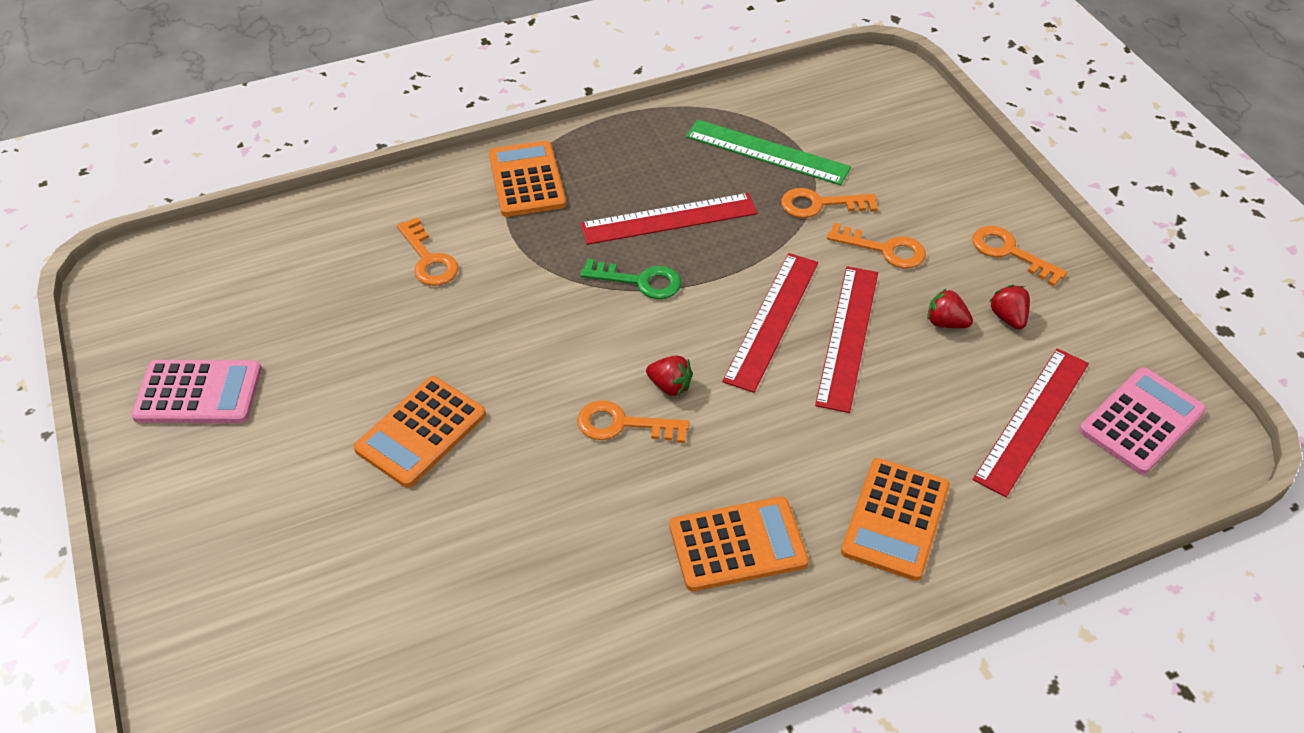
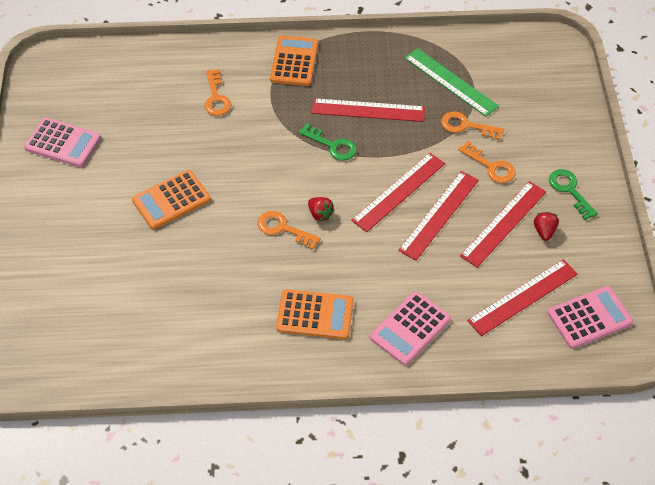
camera: 20 degrees right, 5 degrees up
(895, 519) = (410, 328): orange calculator -> pink calculator
(945, 323) = (503, 223): red strawberry -> red ruler
(1010, 253) = (569, 190): orange key -> green key

